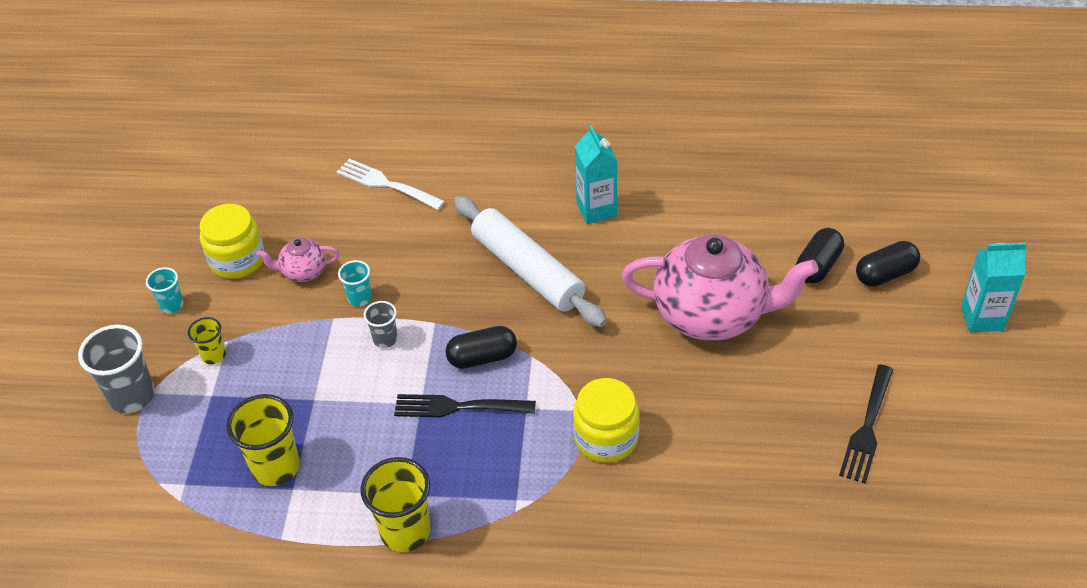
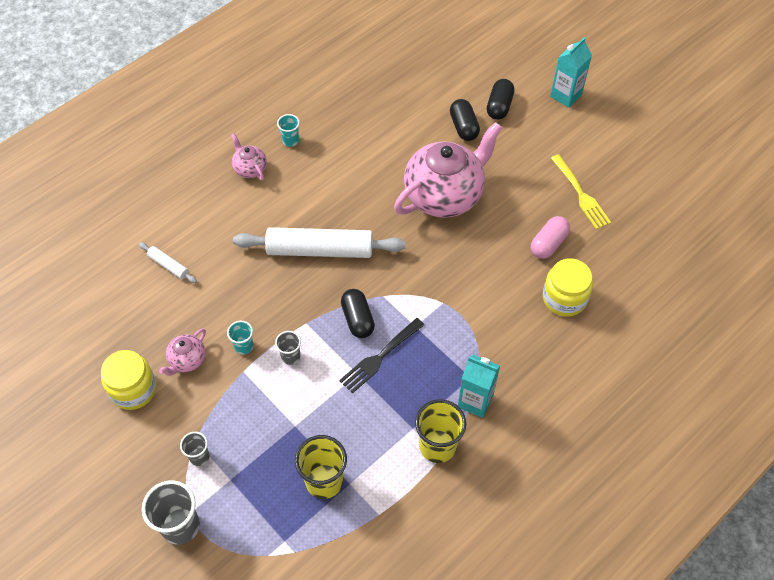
camera: 50 degrees left, 10 degrees up
(172, 305) = (128, 452): turquoise cup -> turquoise cup (290, 141)
(214, 355) = (199, 456): yellow cup -> grey cup
(387, 184) = (168, 265): white fork -> white rolling pin
(482, 357) = (357, 319): black capsule -> black capsule turned 45 degrees counterclockwise
(556, 155) = (250, 168): none -> pink teapot
(596, 210) = (313, 184): turquoise carton -> turquoise carton (475, 401)
(606, 438) = (473, 305): yellow jar -> yellow jar (564, 298)
(764, 446) = (548, 244): none -> pink capsule
(867, 427) = (580, 194): black fork -> yellow fork

